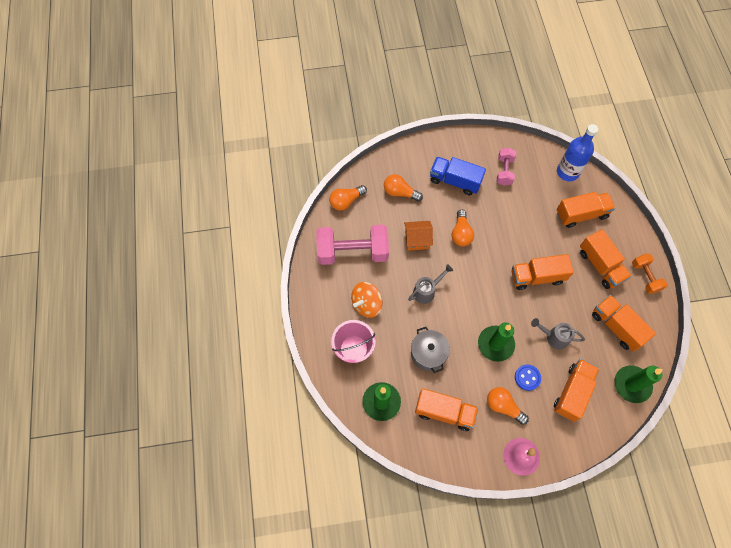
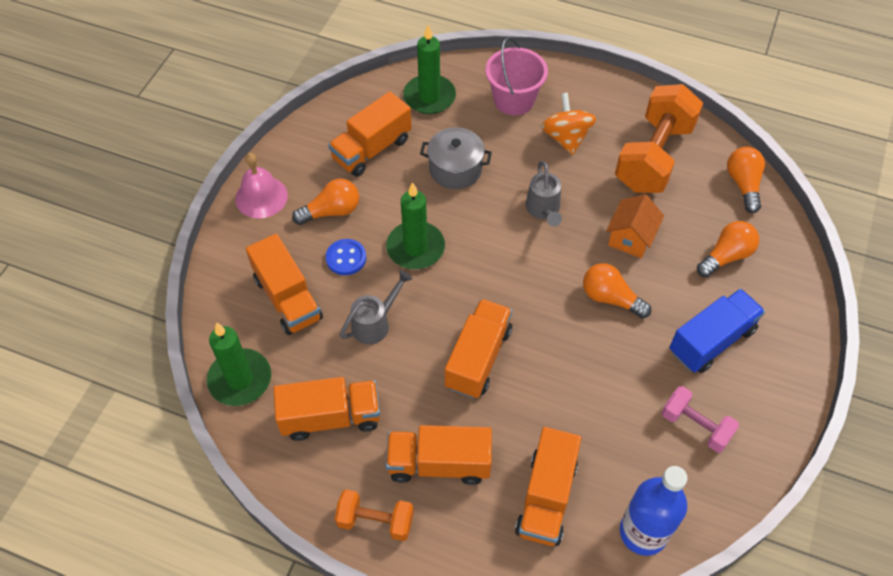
camera: 120 degrees right, 10 degrees down
(353, 252) = (653, 157): pink dumbbell -> orange dumbbell

